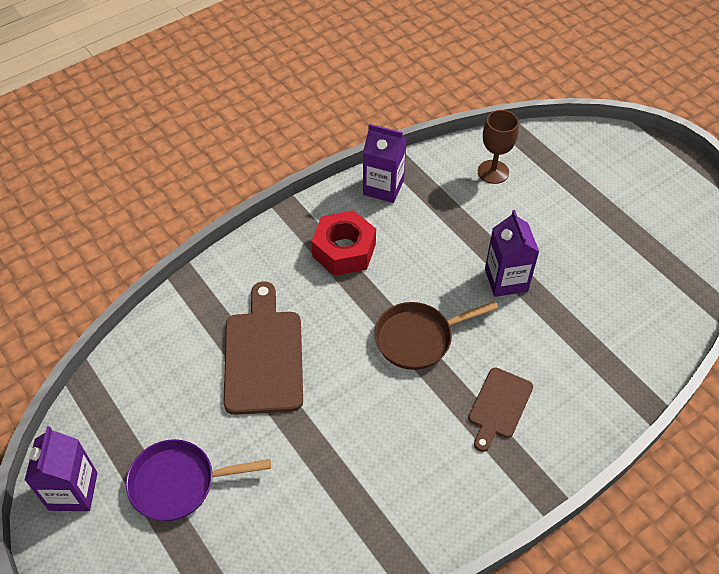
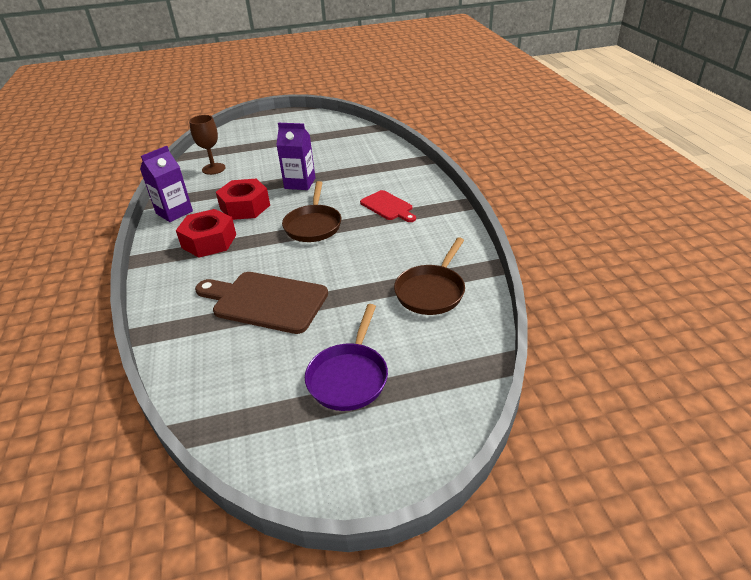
camera: 65 degrees left, 15 degrees down
(73, 491) = (310, 461): purple carton -> none
(338, 519) = (431, 291): none -> brown pan
(425, 249) = (245, 207): none -> red nut
(499, 406) = (388, 206): brown cutting board -> red cutting board

